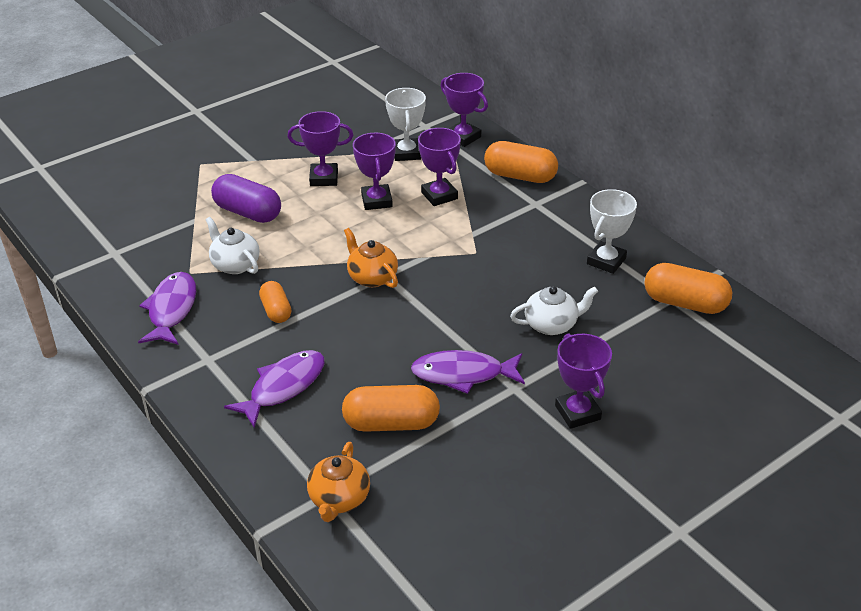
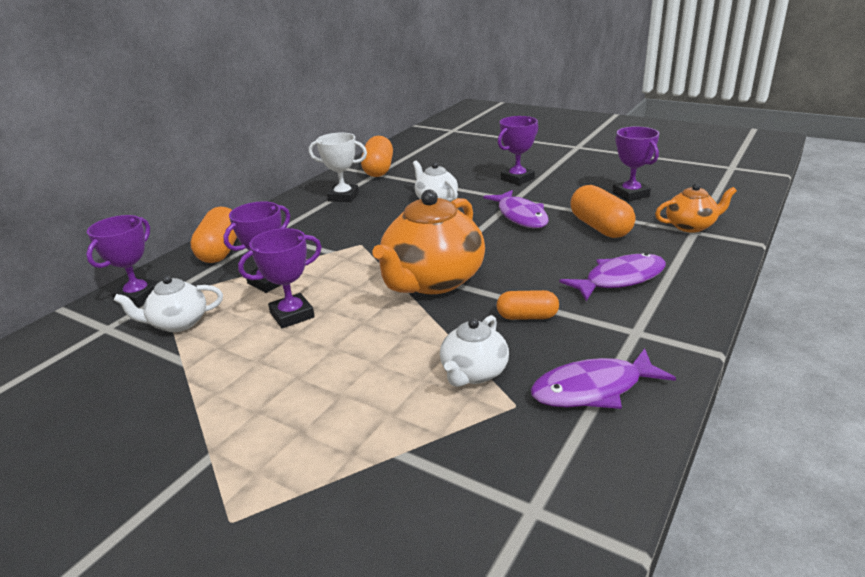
camera: 110 degrees left, 10 degrees down
(248, 212) = (357, 405): purple capsule -> none
(276, 311) = (527, 316): orange capsule -> orange capsule turned 45 degrees clockwise
(283, 387) = (620, 279): purple fish -> purple fish turned 135 degrees clockwise
(324, 178) = (250, 368): purple trophy -> purple trophy (630, 194)
(372, 277) = (432, 281): orange teapot -> orange teapot, size x1.89
(407, 153) = (178, 323): white trophy -> white teapot

